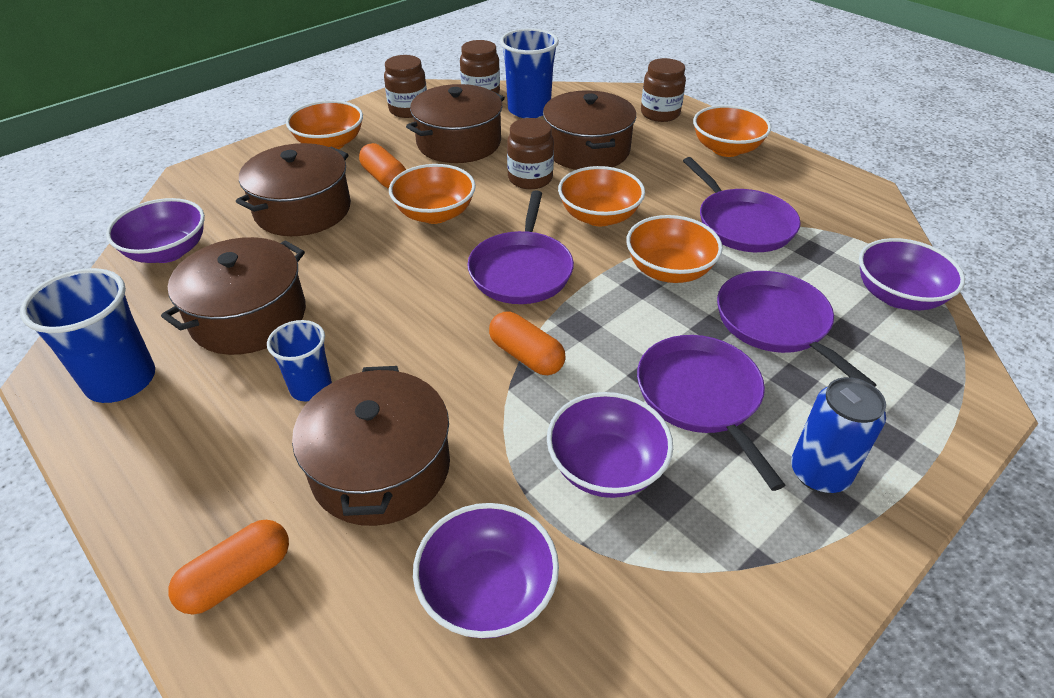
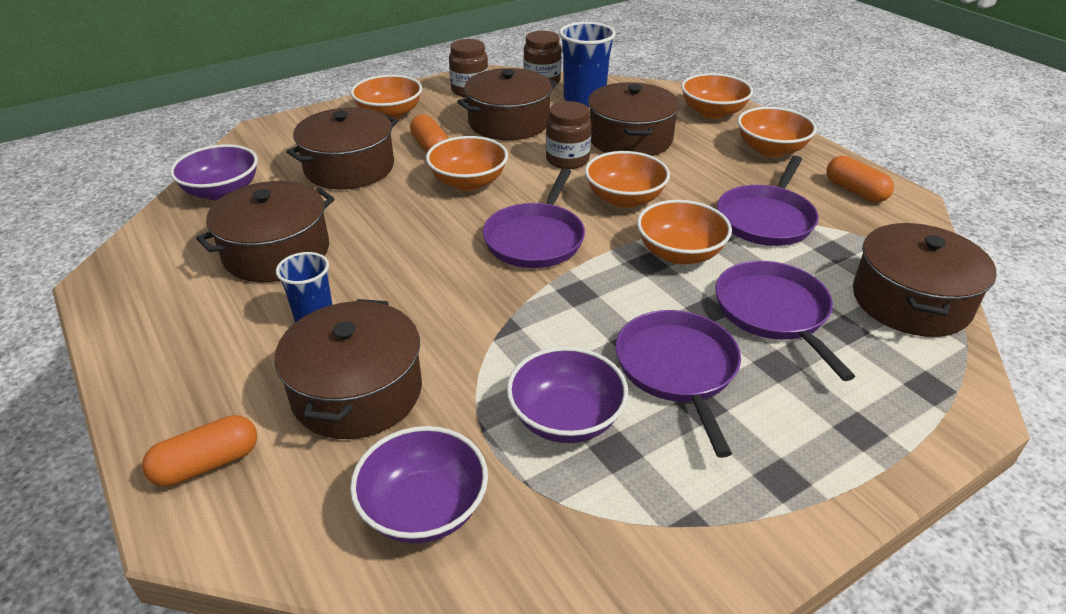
camera: 10 degrees right, 5 degrees down
(121, 380) = (154, 292): blue cup -> none
(526, 356) = (518, 313): orange capsule -> orange capsule (855, 191)
(660, 114) = (713, 112): brown jar -> orange bowl
(742, 224) = (766, 219): purple pan -> purple pan turned 45 degrees clockwise
(819, 473) = (777, 452): blue can -> none
(897, 296) = (910, 301): purple bowl -> brown pot

